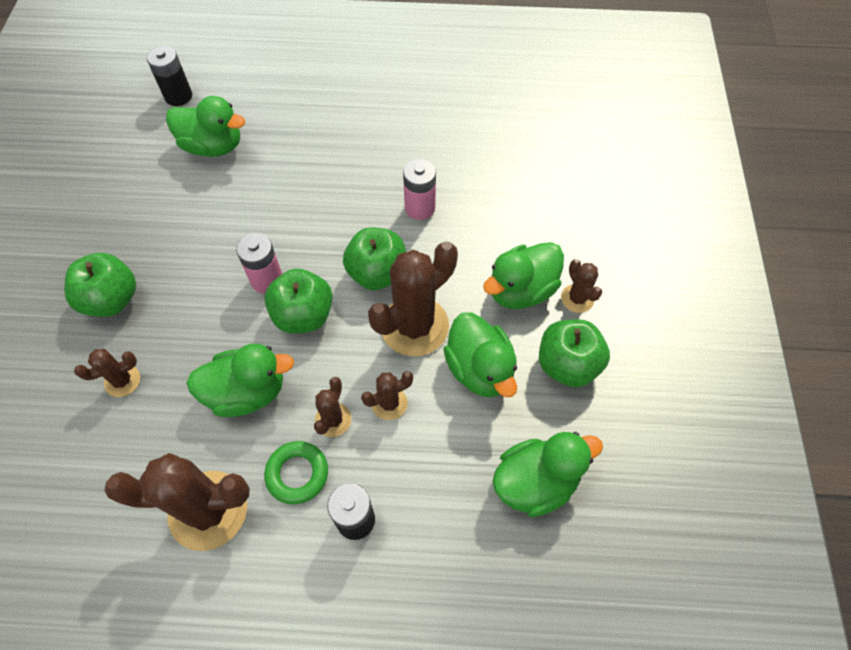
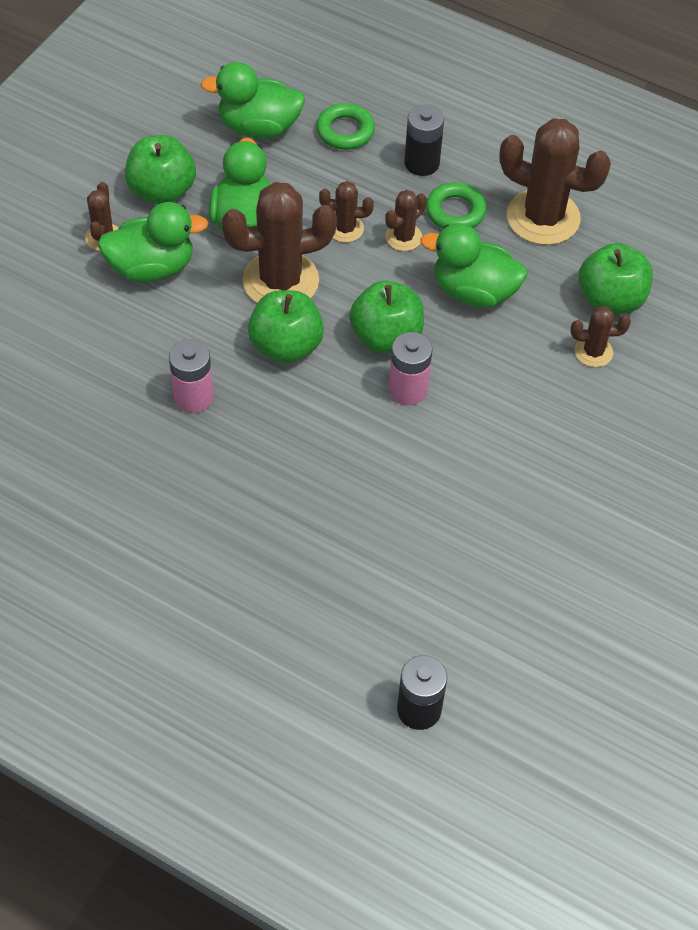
camera: 155 degrees left, 5 degrees down
(112, 299) = (586, 440): green apple -> green apple (610, 299)
(213, 146) = (401, 596): green duck -> none
(451, 522) = (345, 131): none -> green ring

